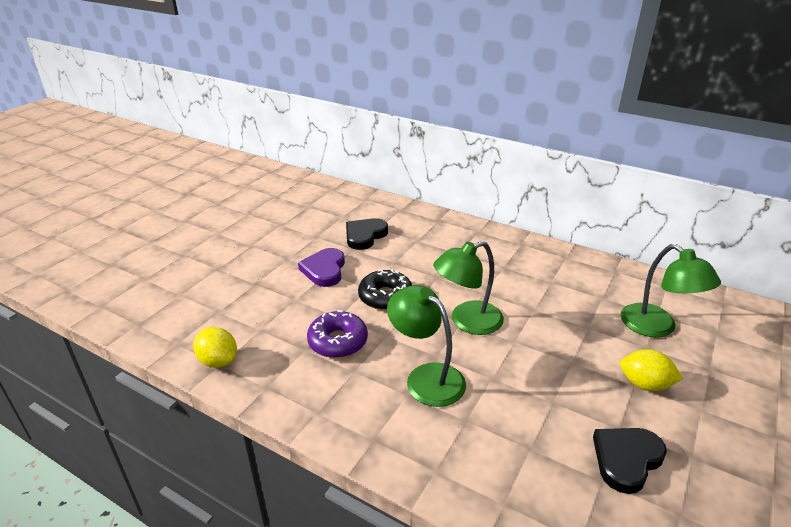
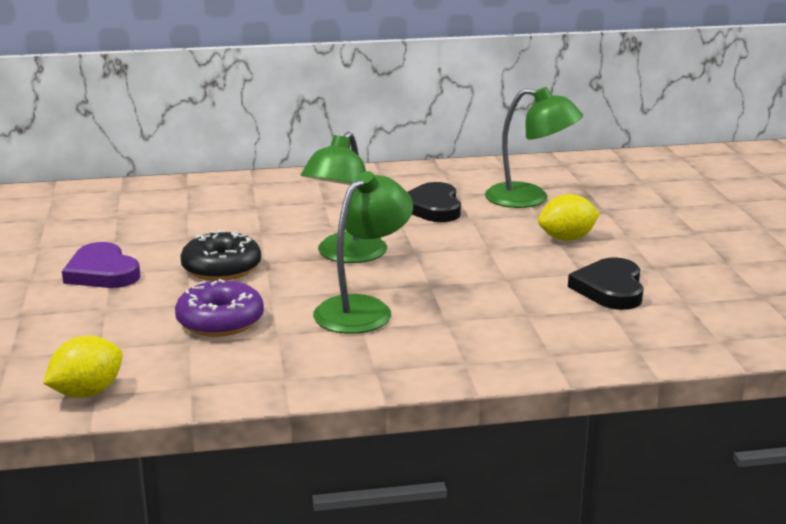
camera: 40 degrees left, 10 degrees down
(218, 361) = (87, 392): yellow lemon -> yellow lemon turned 45 degrees counterclockwise
(365, 236) = (108, 227): black heart -> black heart (432, 207)
(426, 377) = (363, 309): green lamp -> green lamp turned 120 degrees clockwise

